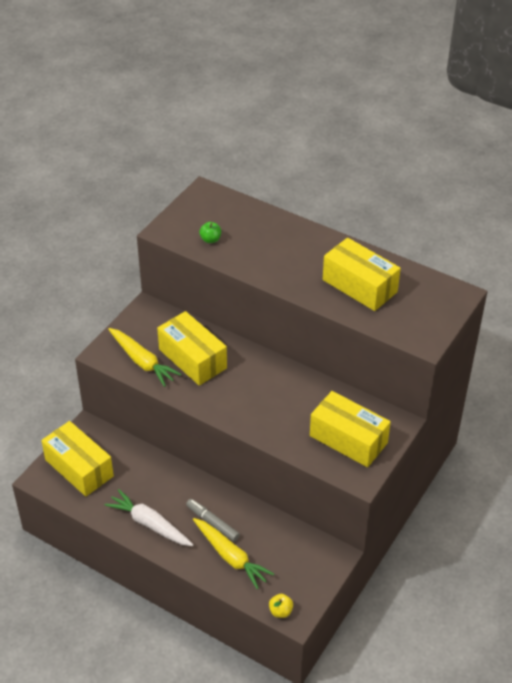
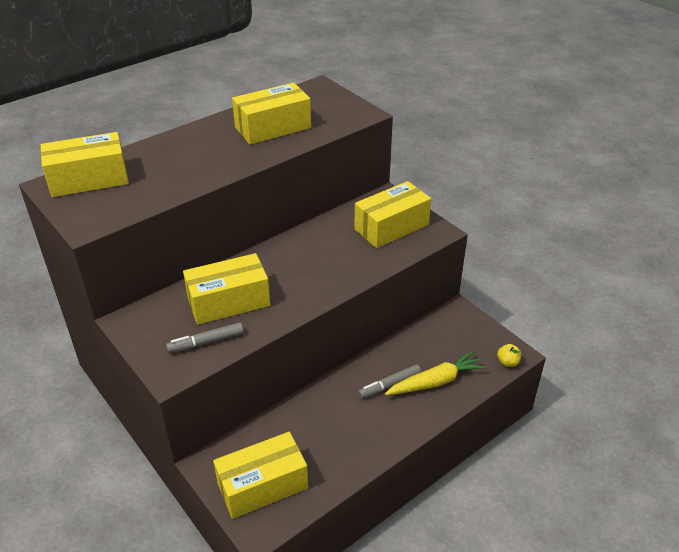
camera: 70 degrees left, 5 degrees down
(142, 361) = (206, 342): yellow carrot -> grey marker
(150, 524) = (371, 437): white carrot -> none
(210, 239) = (132, 197): green apple -> none
(221, 208) = (89, 179): none -> yellow box

